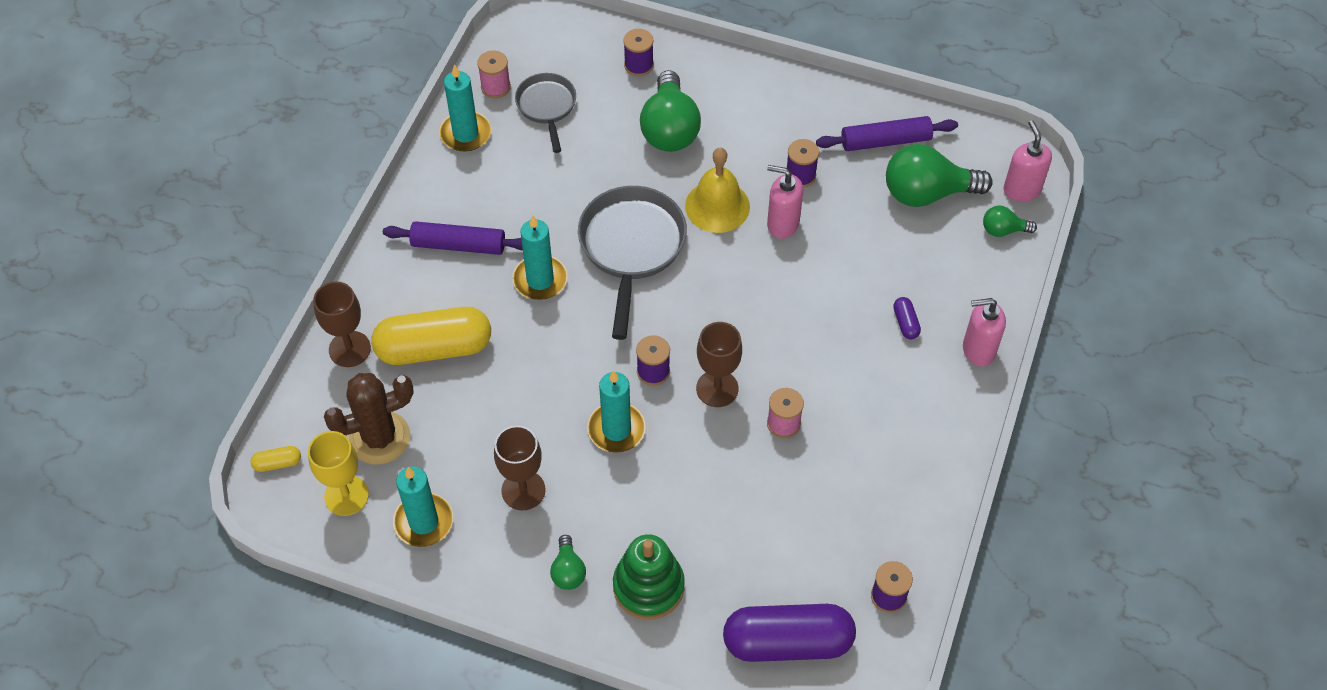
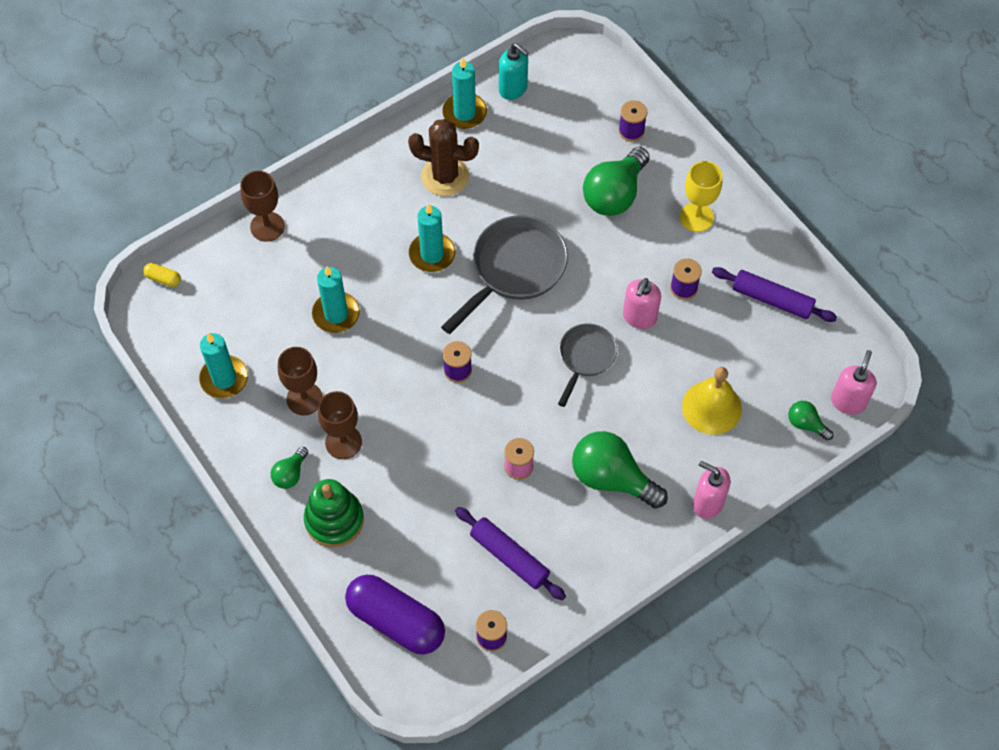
camera: 35 degrees right, 5 degrees up
(346, 495) = (189, 329): yellow goblet -> yellow goblet (696, 217)
(379, 438) = (240, 302): brown cactus -> brown cactus (445, 176)
(434, 348) = (323, 260): yellow capsule -> none
(458, 245) = (396, 194): purple rolling pin -> purple rolling pin (509, 557)
(495, 87) = (513, 89): pink spool -> turquoise soap dispenser
(547, 107) = (538, 125): grey pan -> grey pan (585, 357)
(616, 429) = (399, 396): turquoise candle -> turquoise candle (336, 314)
(717, 206) = (602, 275): yellow bell -> yellow bell (711, 407)
(717, 388) = (492, 411): brown goblet -> brown goblet (343, 442)
(782, 224) = (639, 317): pink soap dispenser -> pink soap dispenser turned 120 degrees counterclockwise
(905, 323) = (669, 448): purple capsule -> none
(927, 193) = (770, 359): green light bulb -> green light bulb (612, 478)

